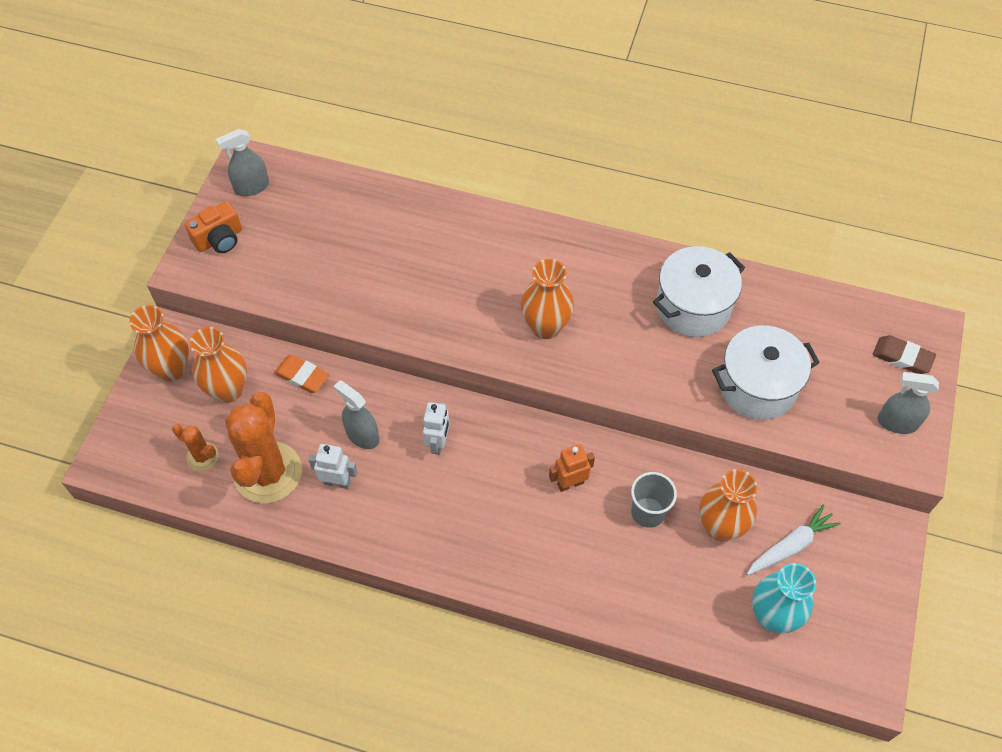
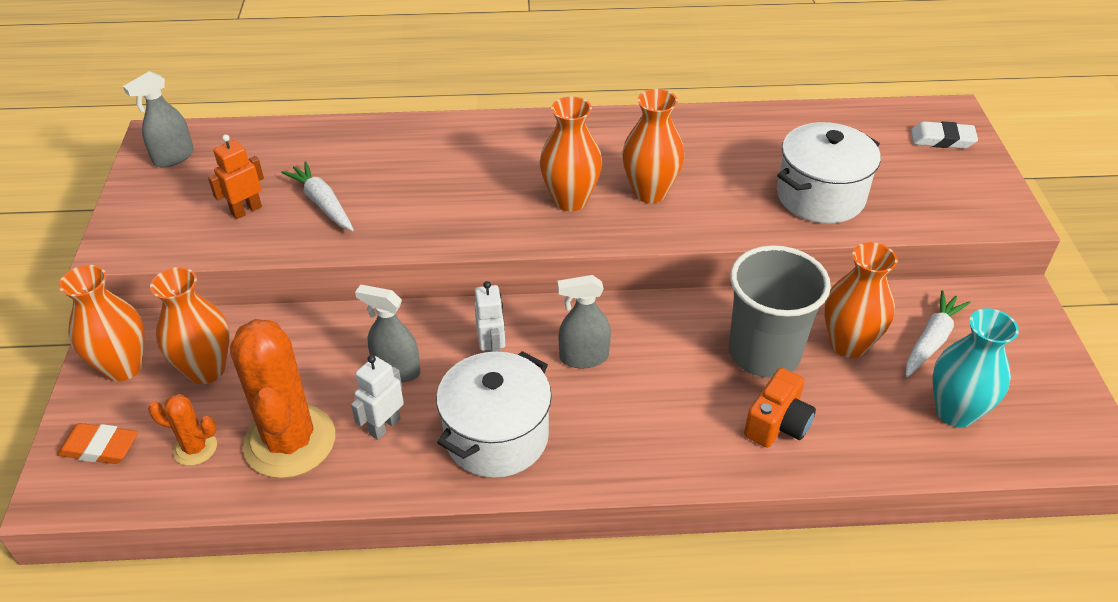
camera: 20 degrees left, 15 degrees down
(219, 239) = (149, 211): orange camera -> orange camera (777, 424)
(302, 376) = (297, 332): orange eraser -> orange eraser (100, 447)
(337, 482) = (384, 426): white robot -> white robot turned 45 degrees counterclockwise
(350, 271) = (322, 203): none -> white carrot
(570, 483) = (664, 350): orange robot -> orange robot (246, 210)
(614, 338) = (650, 192): none -> orange vase
(648, 512) = (764, 353): grey cup -> grey cup, size x1.74
(693, 307) = (715, 148): white pot -> white pot (496, 436)
(897, 422) = (974, 191): grey spray bottle -> grey spray bottle (583, 357)
(902, 357) = (942, 139): brown eraser -> white eraser

